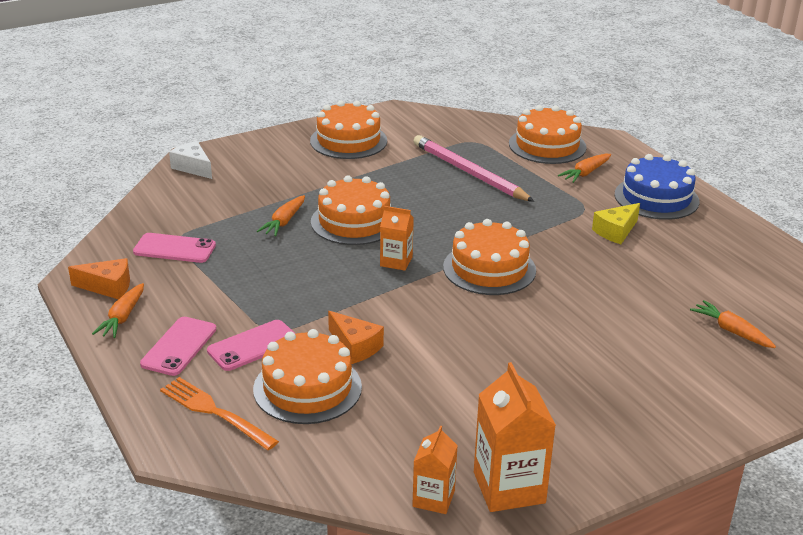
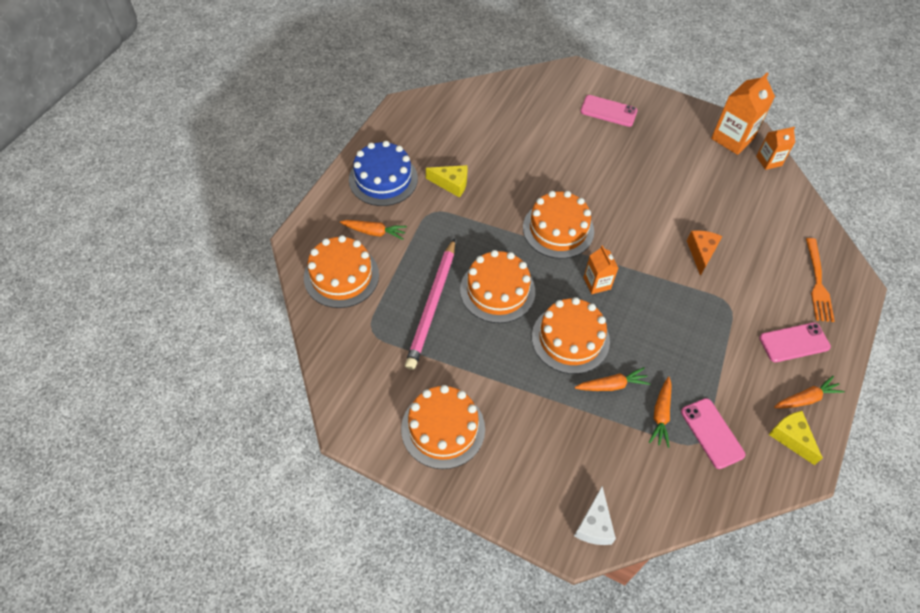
camera: 125 degrees left, 25 degrees up
(108, 287) = (791, 438): orange cheese -> yellow cheese
(253, 346) = (753, 304): pink phone -> pink phone (608, 111)
(307, 388) = (756, 253): orange cake -> orange cake (497, 290)
(731, 331) = (522, 99): orange carrot -> orange carrot (661, 415)

